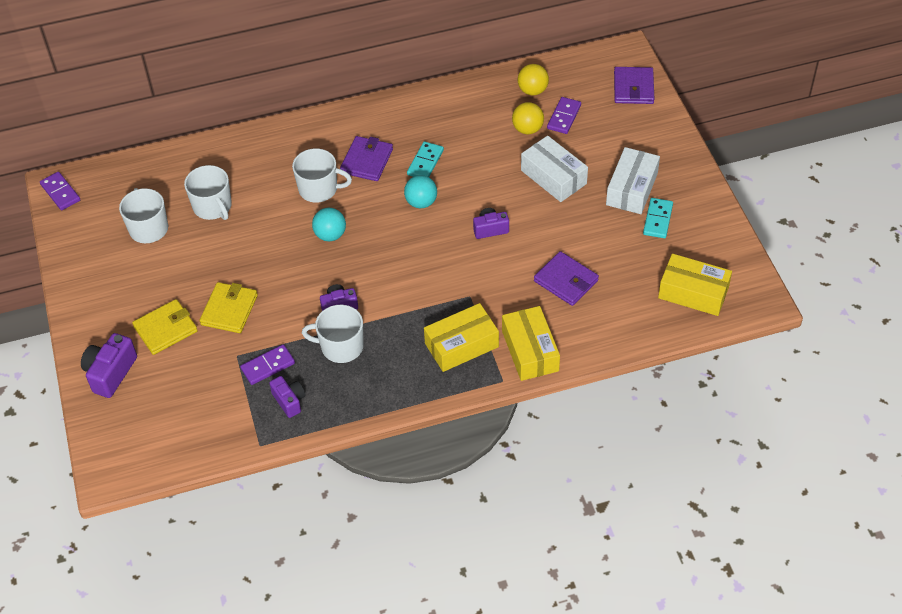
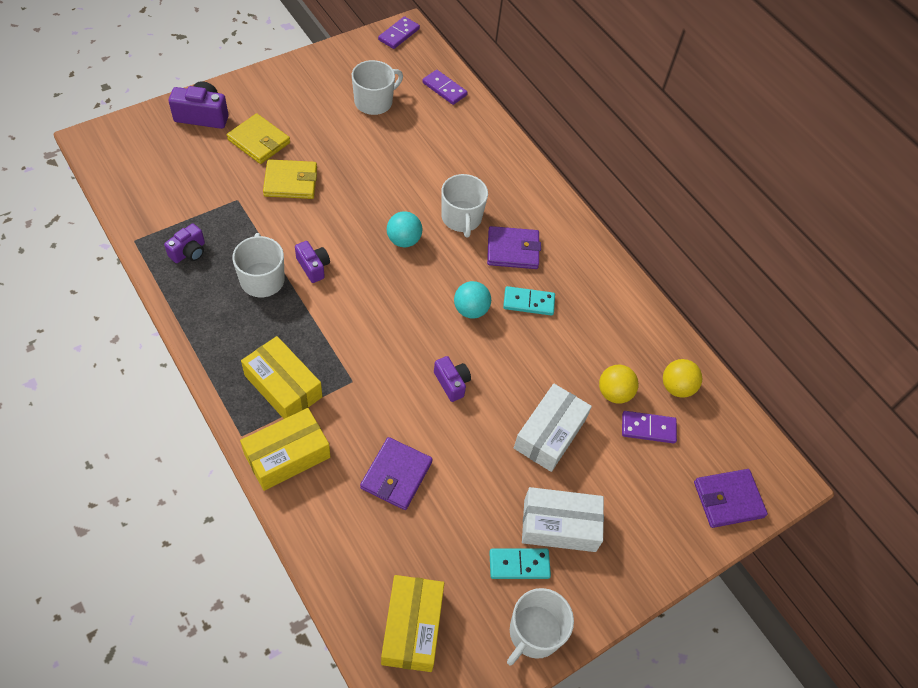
camera: 65 degrees right, 5 degrees up
(213, 207) = (413, 141): white mug -> white mug (534, 633)
(268, 366) = (228, 226): purple domino -> purple domino (444, 89)

